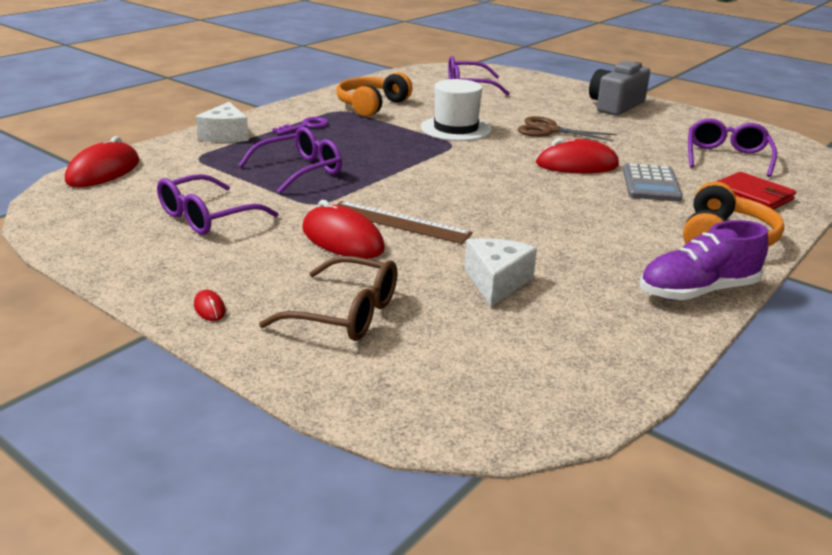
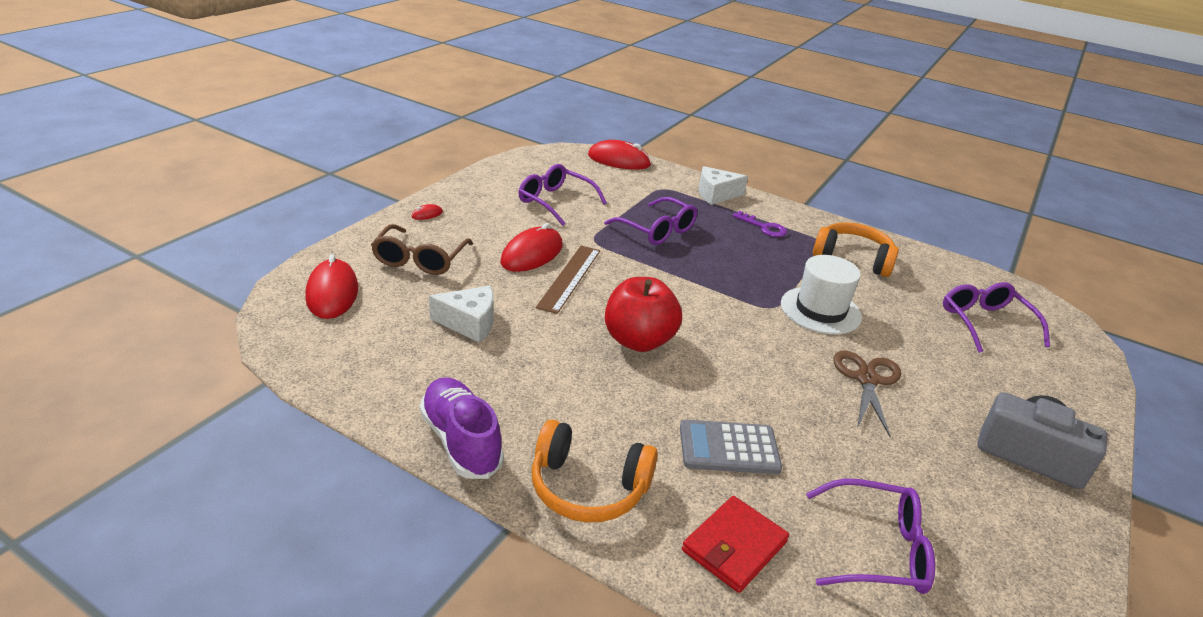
camera: 80 degrees right, 5 degrees up
(514, 200) = (638, 341): none -> red apple
(577, 165) = (760, 392): red mouse -> red mouse (332, 293)

